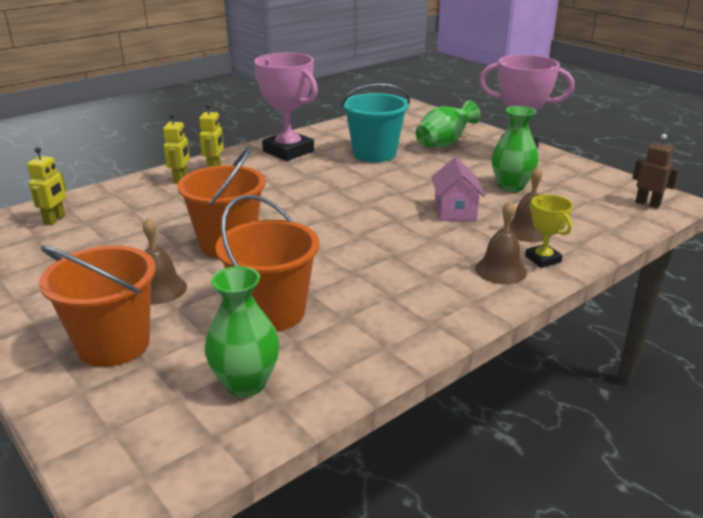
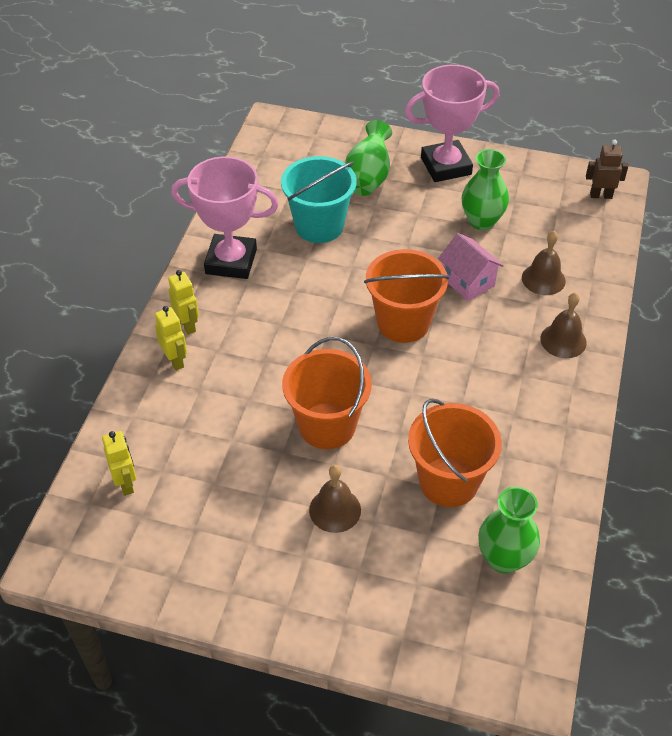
camera: 35 degrees left, 20 degrees up
(113, 344) = (371, 584): orange bucket -> orange bucket (403, 323)
(543, 259) = (581, 310): yellow trophy -> none

